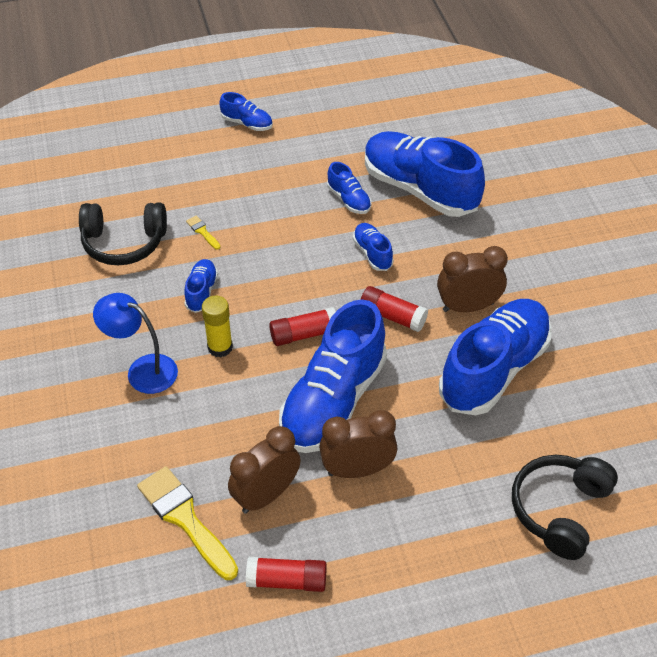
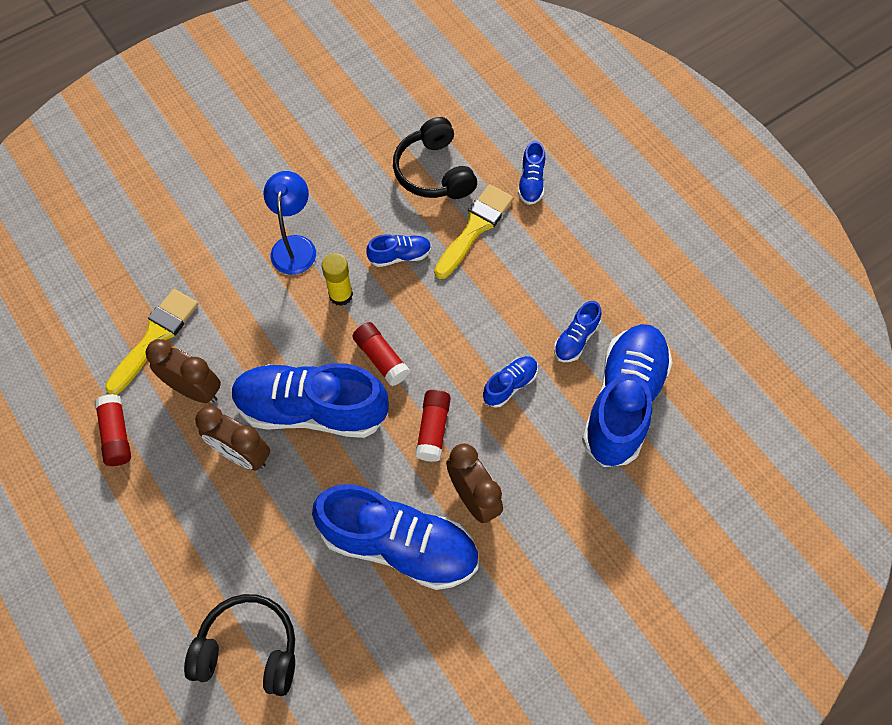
camera: 70 degrees right, 15 degrees up
(202, 232) = (475, 228): yellow brush -> yellow brush, size x2.29
(247, 123) = (642, 209): blue shoe -> blue shoe (531, 182)
(357, 470) = (242, 454): brown clock -> brown clock turned 150 degrees clockwise

